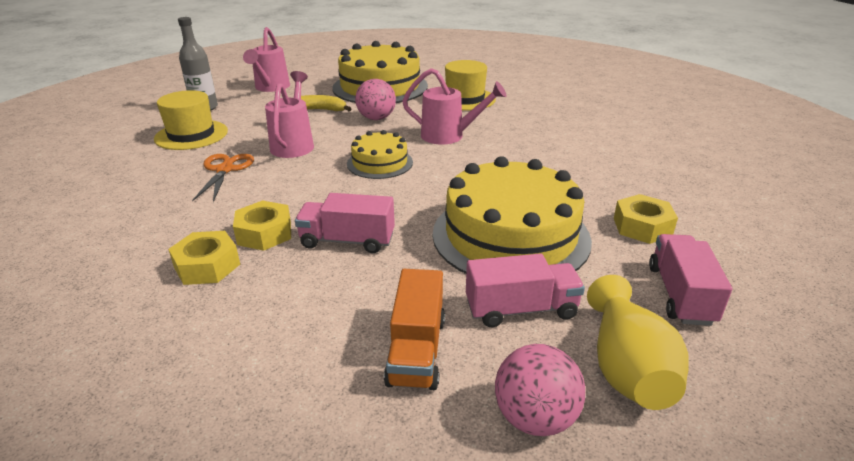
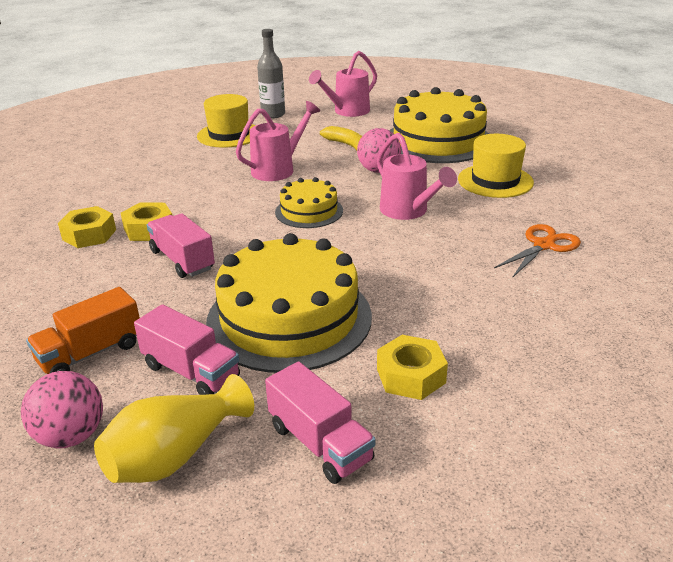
camera: 45 degrees right, 0 degrees up
(225, 170) = (204, 171): orange scissors -> orange scissors (543, 245)
(680, 294) = (320, 443): pink truck -> pink truck turned 90 degrees clockwise

